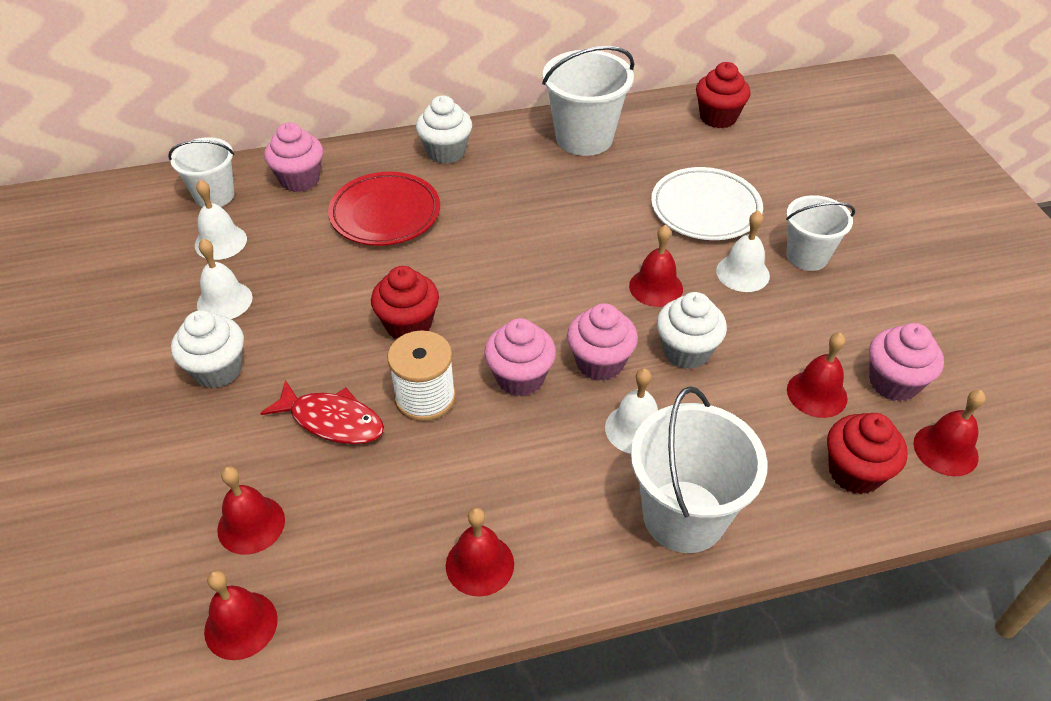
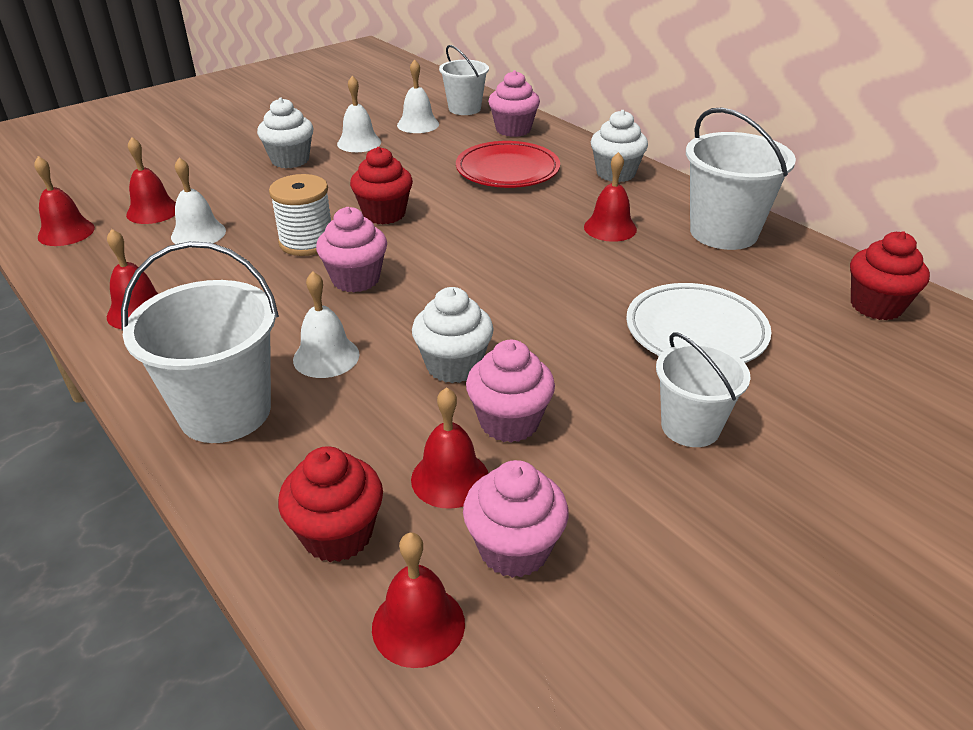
camera: 65 degrees right, 10 degrees down
(332, 421) = (262, 212): red fish -> none
(599, 363) = (401, 316): pink cupcake -> pink cupcake (509, 422)
(656, 287) = (535, 326): red bell -> red bell (610, 228)
(742, 273) = (611, 380): white bell -> white bell (198, 233)

